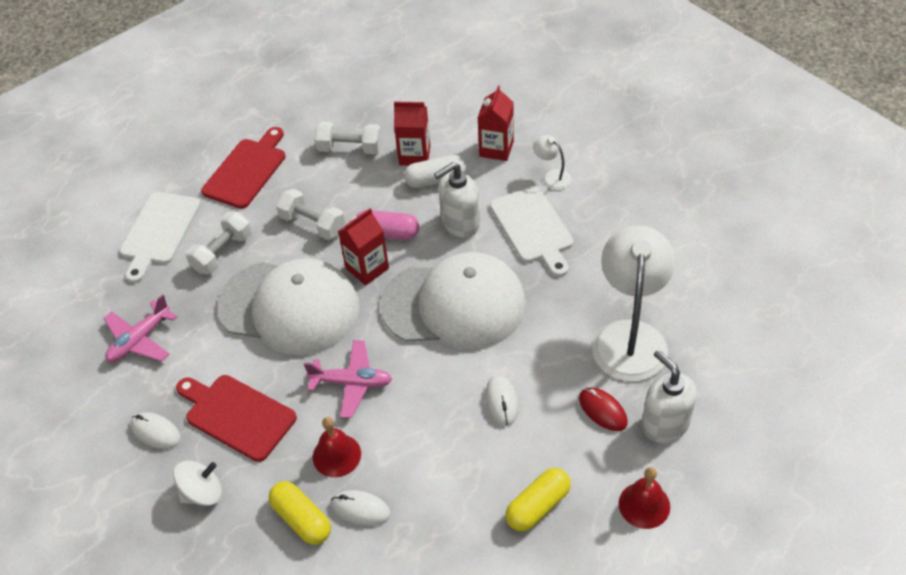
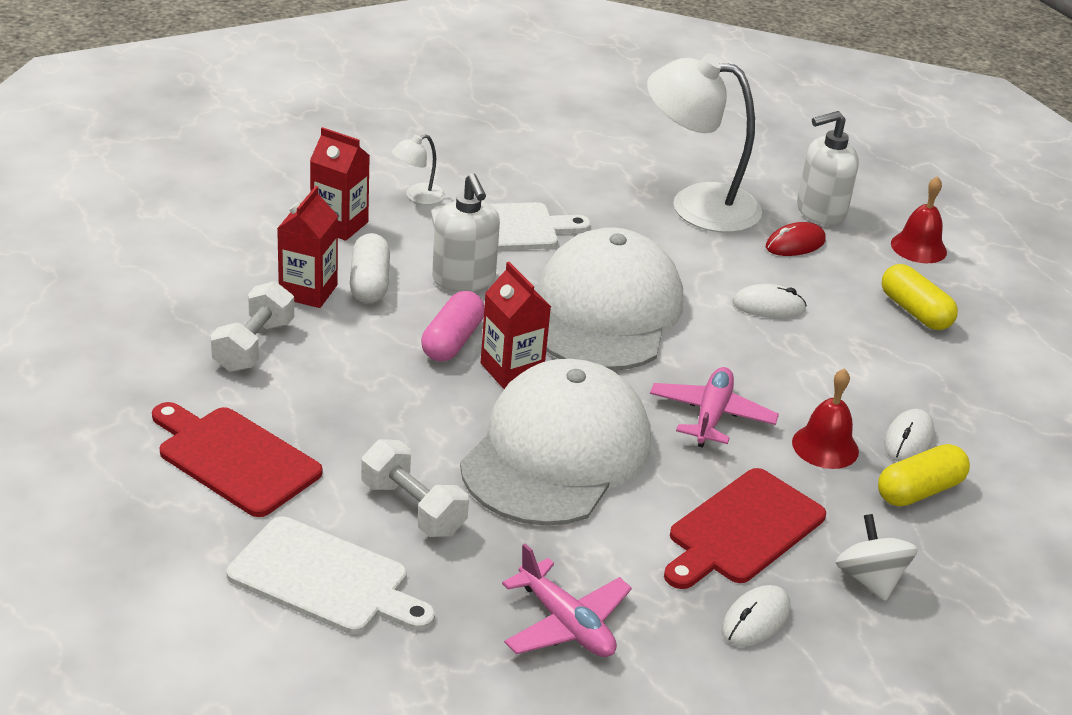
camera: 85 degrees left, 15 degrees down
(312, 224) = (398, 406): white dumbbell -> none

